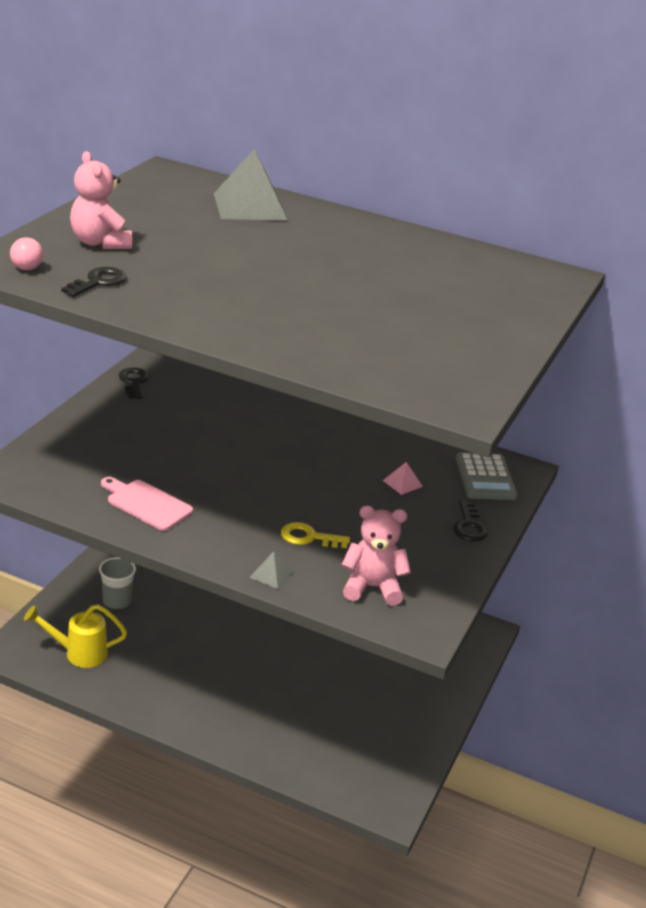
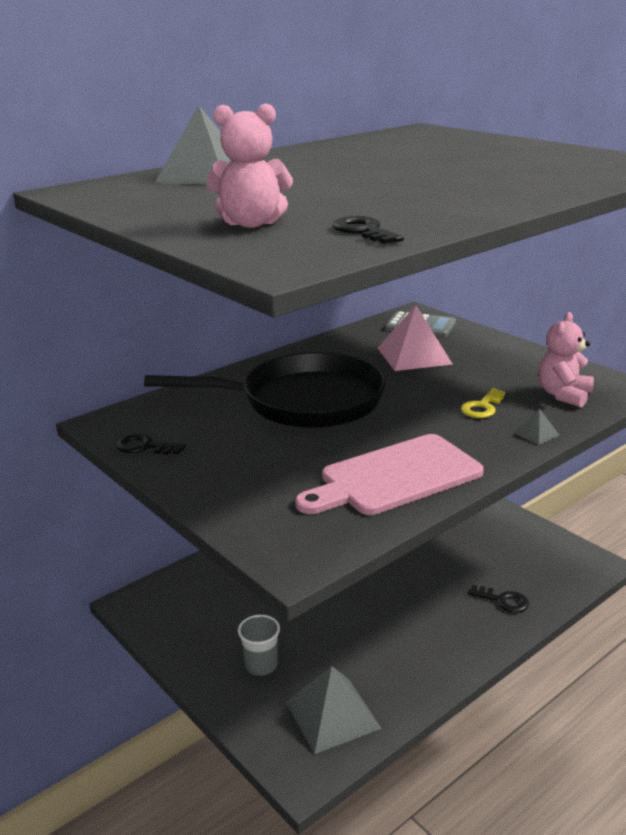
camera: 60 degrees left, 5 degrees down
(27, 268) = (304, 254): pink ball -> none
(78, 653) = (332, 714): yellow watering can -> grey pyramid
(147, 504) = (395, 477): pink cutting board -> pink cutting board, size x1.67
(256, 437) = (303, 402): none -> black pan
(402, 483) = (414, 355): pink pyramid -> pink pyramid, size x2.27
(469, 526) = (486, 344): black key -> black key (503, 600)

